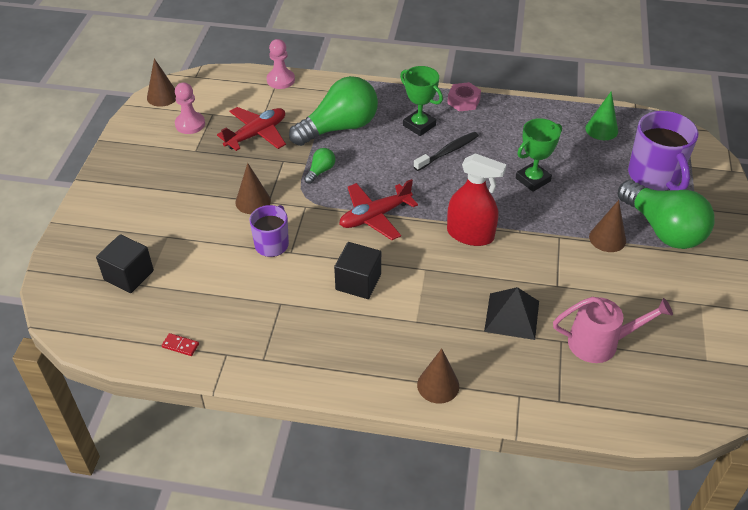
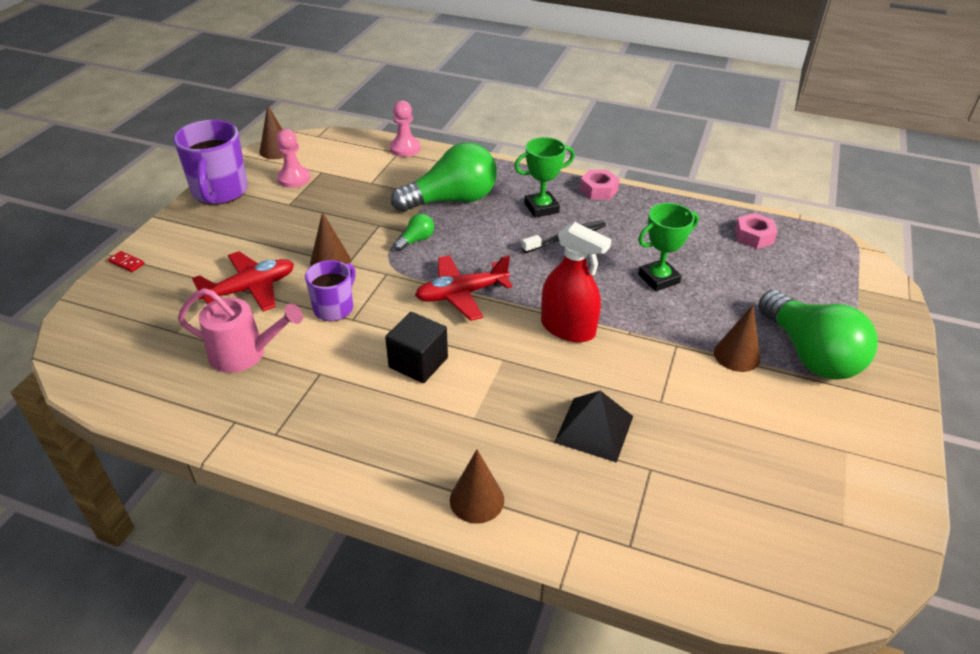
camera: 10 degrees right, 5 degrees down
(129, 275) = (163, 319): black cube -> none
(180, 345) = (186, 403): red domino -> red domino (127, 263)
(256, 134) = (360, 196): red plane -> red plane (250, 289)
(419, 125) = (541, 208): green trophy -> green trophy turned 75 degrees counterclockwise
(600, 343) = (701, 479): pink watering can -> pink watering can (245, 354)
(601, 129) = (753, 236): green cone -> pink nut
(654, 176) = (810, 294): purple mug -> purple mug (220, 192)

